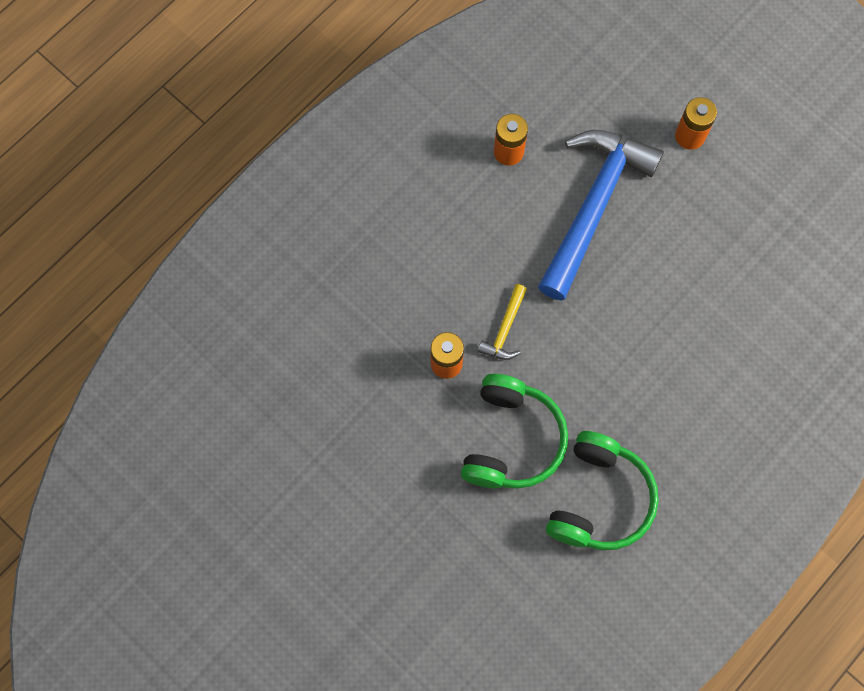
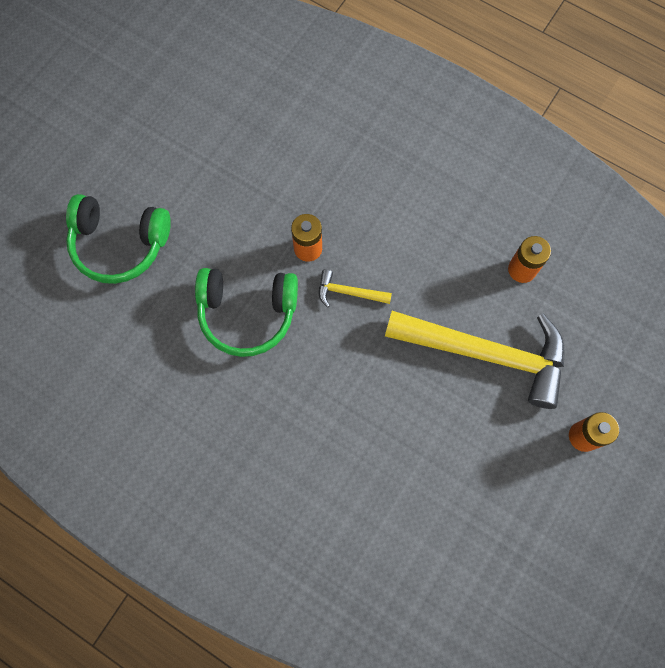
camera: 80 degrees right, 0 degrees up
(593, 206) = (486, 354): blue hammer -> yellow hammer
(599, 499) = (204, 397): green headphones -> green headphones (120, 244)

